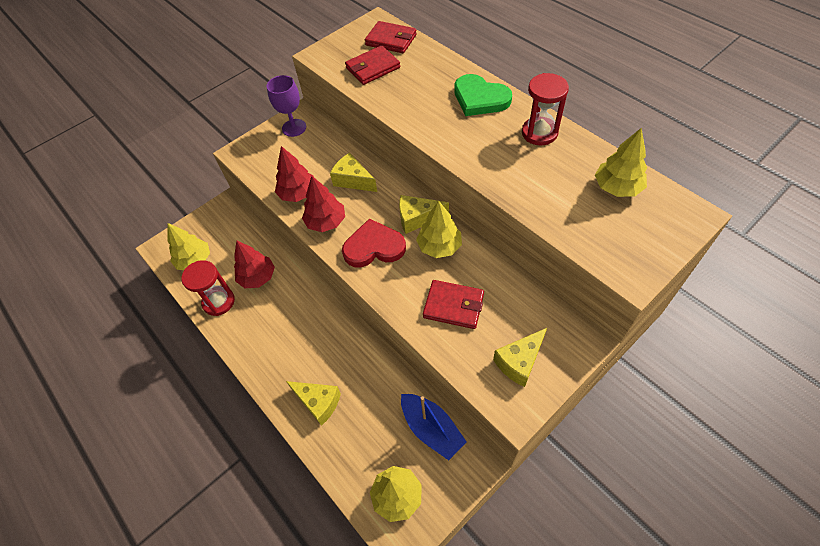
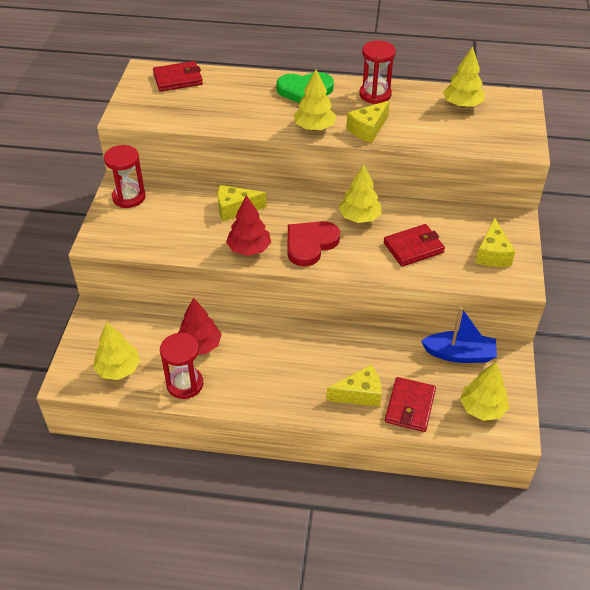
camera: 45 degrees left, 10 degrees down
(294, 128) = (129, 197): purple goblet -> red hourglass
(298, 193) = (198, 242): red tree -> none
(373, 68) = (189, 105): red wallet -> red wallet (410, 406)
(417, 218) = (321, 208): yellow cheese -> yellow cheese (368, 129)
(448, 139) = (314, 127): none -> yellow tree

